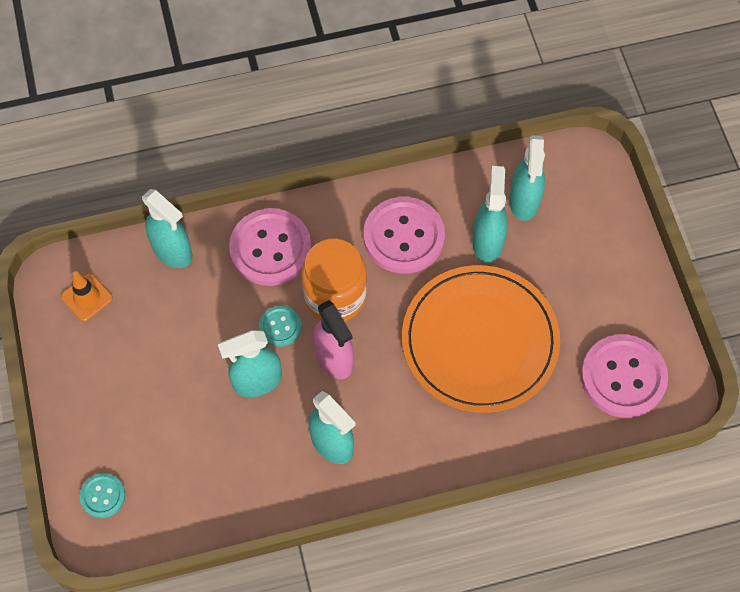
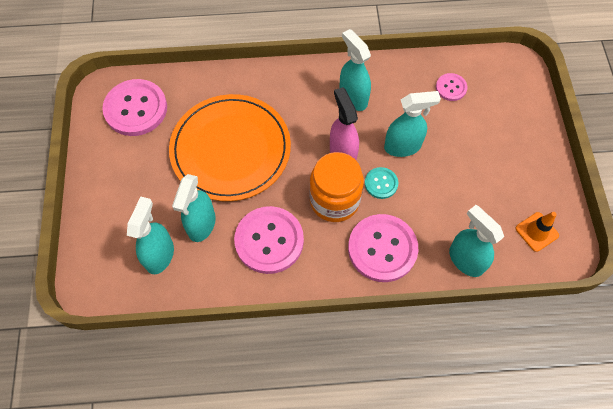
camera: 170 degrees left, 0 degrees up
(103, 496) = (515, 90): turquoise button -> none
(195, 483) = (451, 88): none -> pink button

